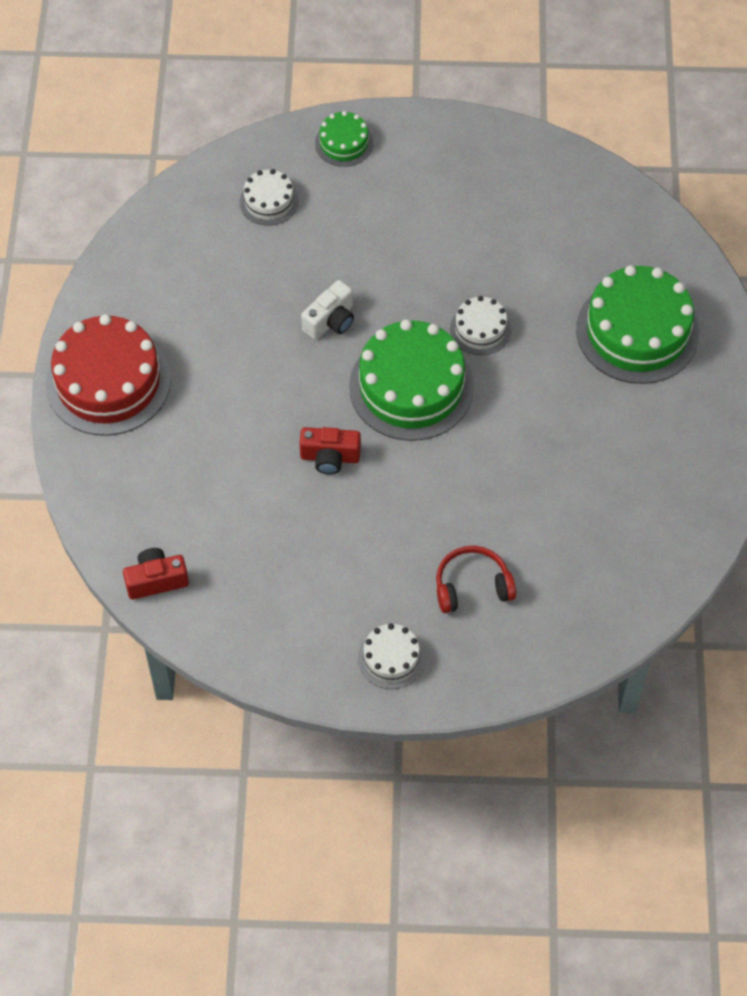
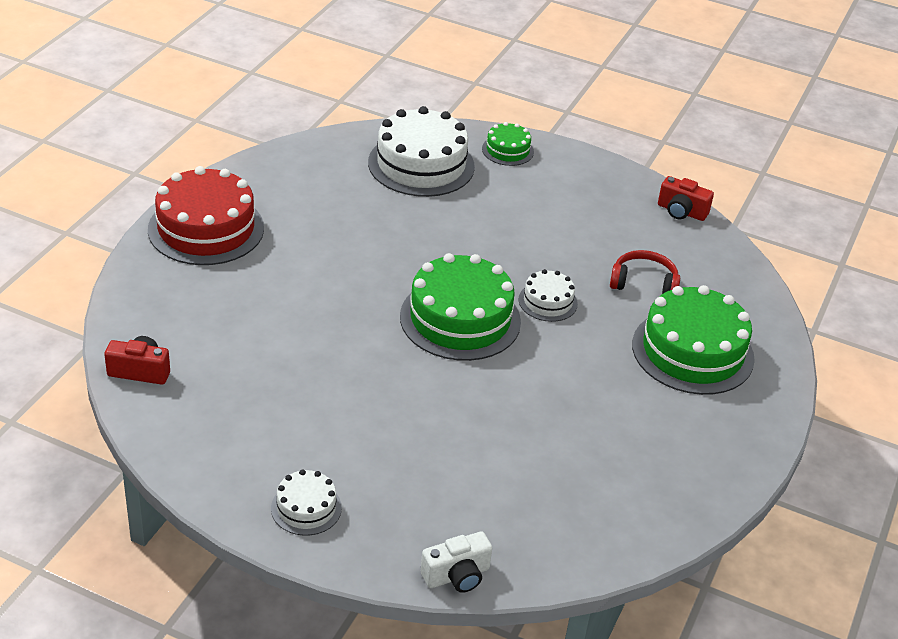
camera: 20 degrees right, 20 degrees down
(269, 201) = (421, 164): white cake -> white cake, size x2.00
(330, 321) = (419, 253): white camera -> white camera (457, 575)
(330, 457) = (354, 341): red camera -> red camera (681, 211)
(472, 586) = (420, 481): red headphones -> red headphones (643, 283)

